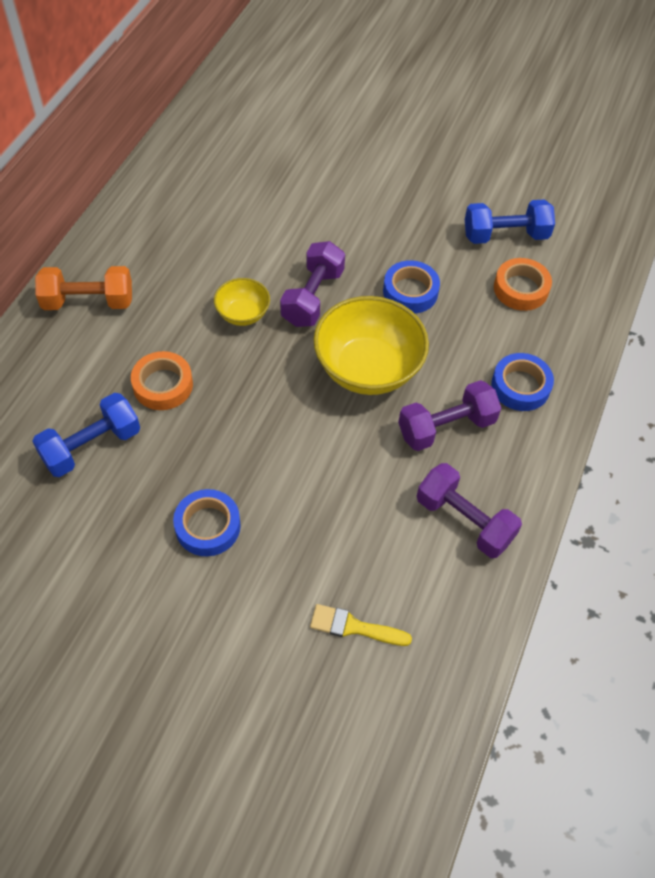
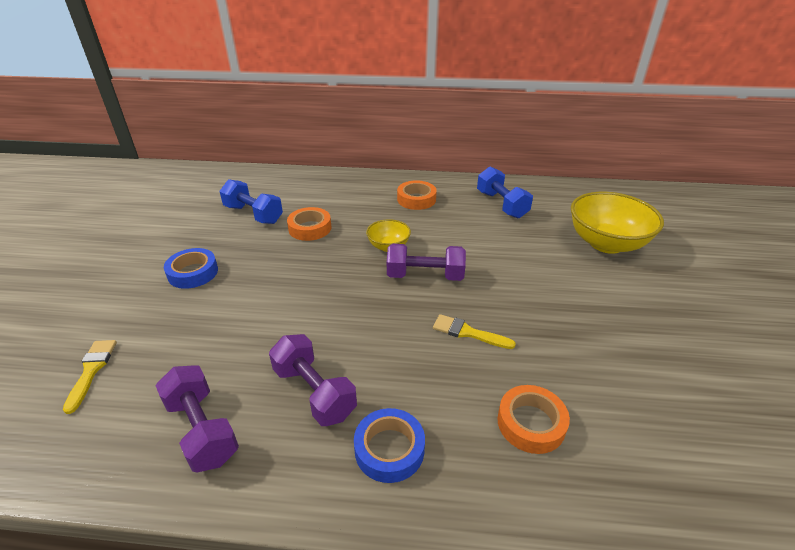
camera: 75 degrees right, 20 degrees down
(88, 301) = (366, 188): orange dumbbell -> none
(149, 257) = (416, 199): none -> orange tape
(368, 368) = (364, 323): yellow bowl -> yellow bowl (606, 243)
(410, 291) = (468, 332): blue tape -> yellow brush
(464, 520) = (202, 430): purple dumbbell -> purple dumbbell turned 60 degrees counterclockwise
(505, 235) = (598, 393): blue dumbbell -> blue dumbbell (501, 204)

